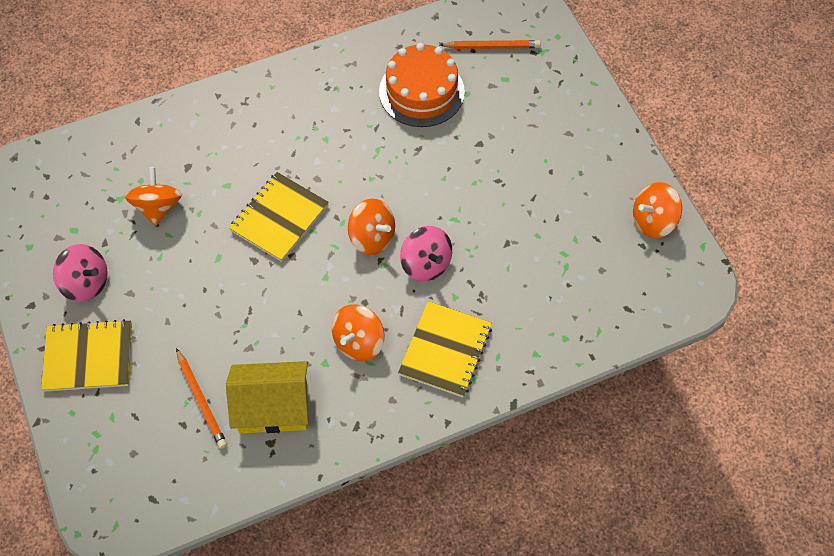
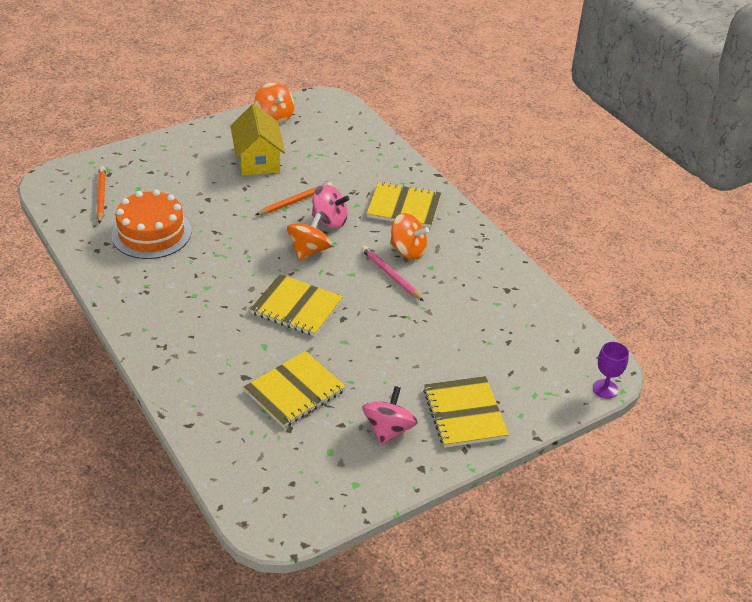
camera: 100 degrees left, 20 degrees down
(85, 514) = (605, 389): none -> purple goblet
(158, 207) = (295, 391): orange spinning top -> yellow notebook
(201, 400) = (484, 333): orange pencil -> orange pencil (296, 201)
(273, 407) = (477, 291): yellow house -> yellow house (258, 160)
(317, 317) = (390, 275): none -> pink pencil
(426, 264) = (329, 221): pink spinning top -> pink spinning top turned 60 degrees clockwise

